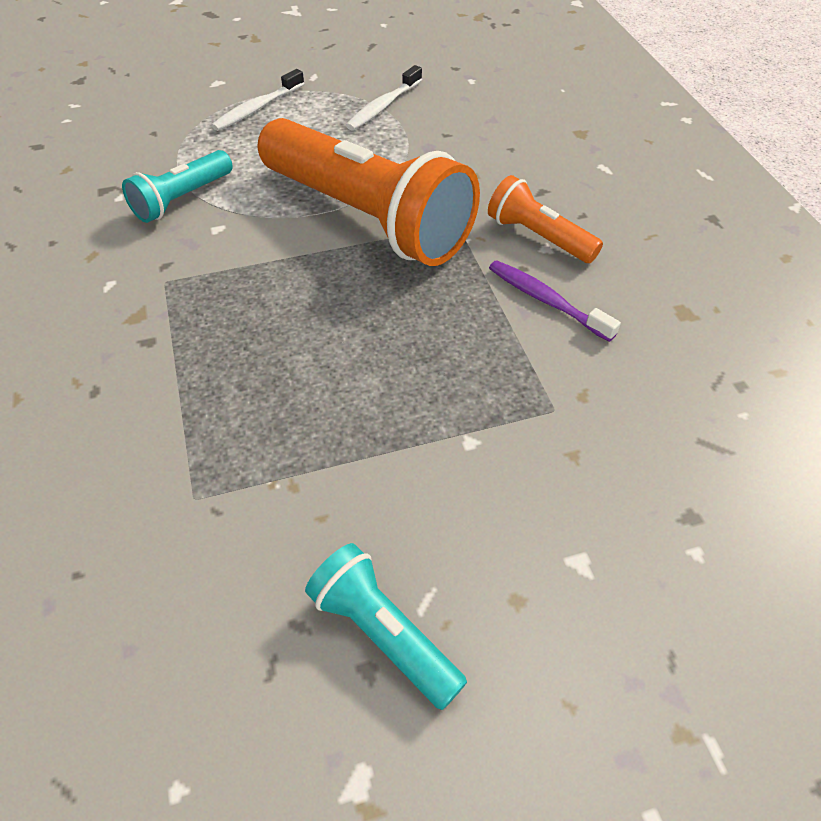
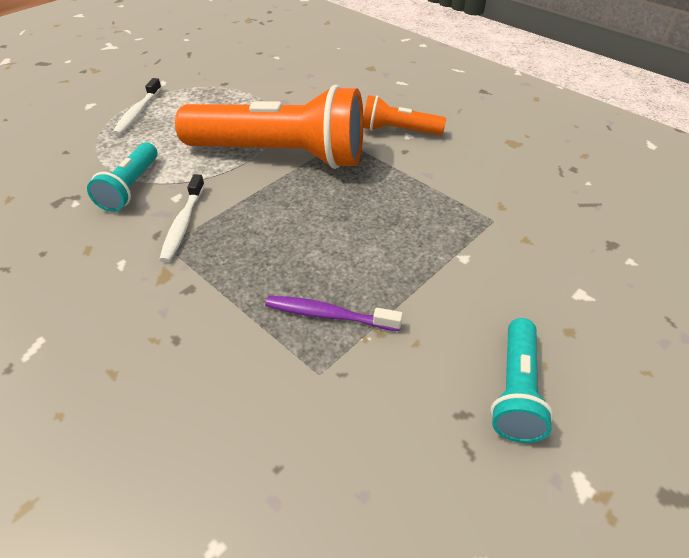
camera: 30 degrees left, 5 degrees down
(383, 106) = (231, 87): white toothbrush -> white toothbrush (183, 224)
(383, 633) = (516, 390): turquoise flashlight -> turquoise flashlight turned 90 degrees counterclockwise
(546, 300) = (434, 163): purple toothbrush -> purple toothbrush (328, 315)

